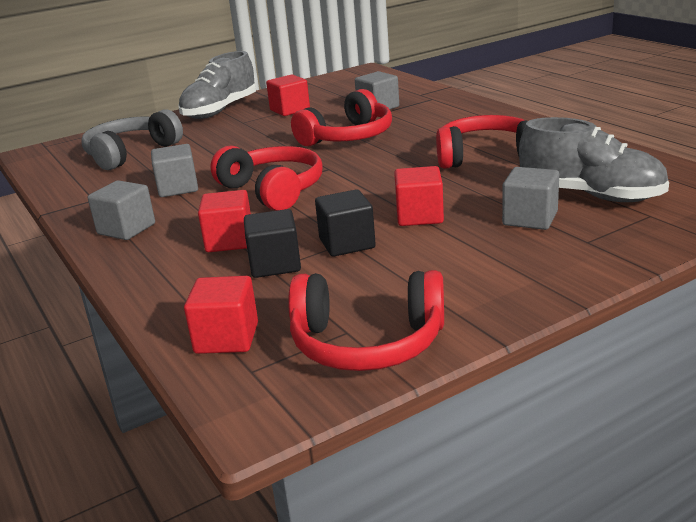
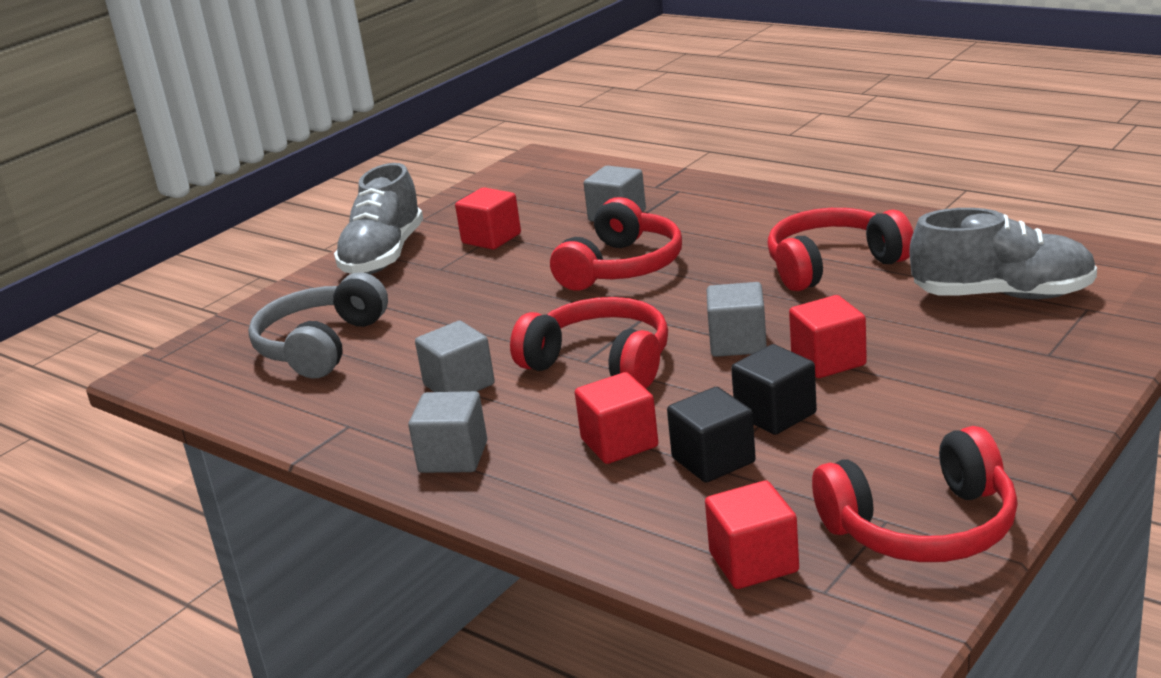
camera: 20 degrees left, 0 degrees up
(530, 218) = (961, 338): grey cube -> grey cube (738, 343)

